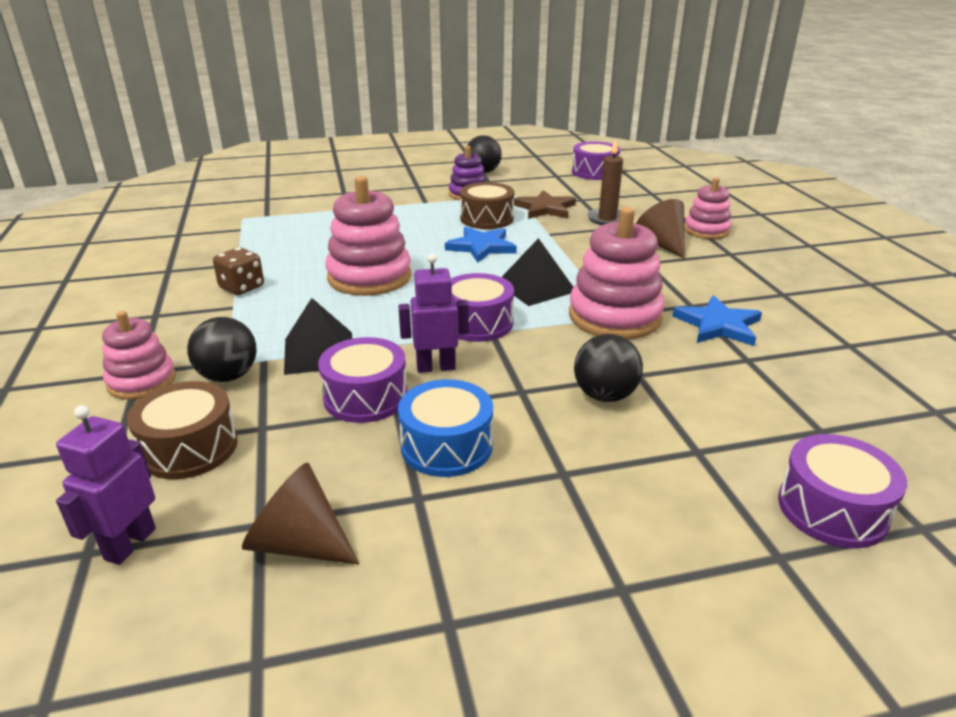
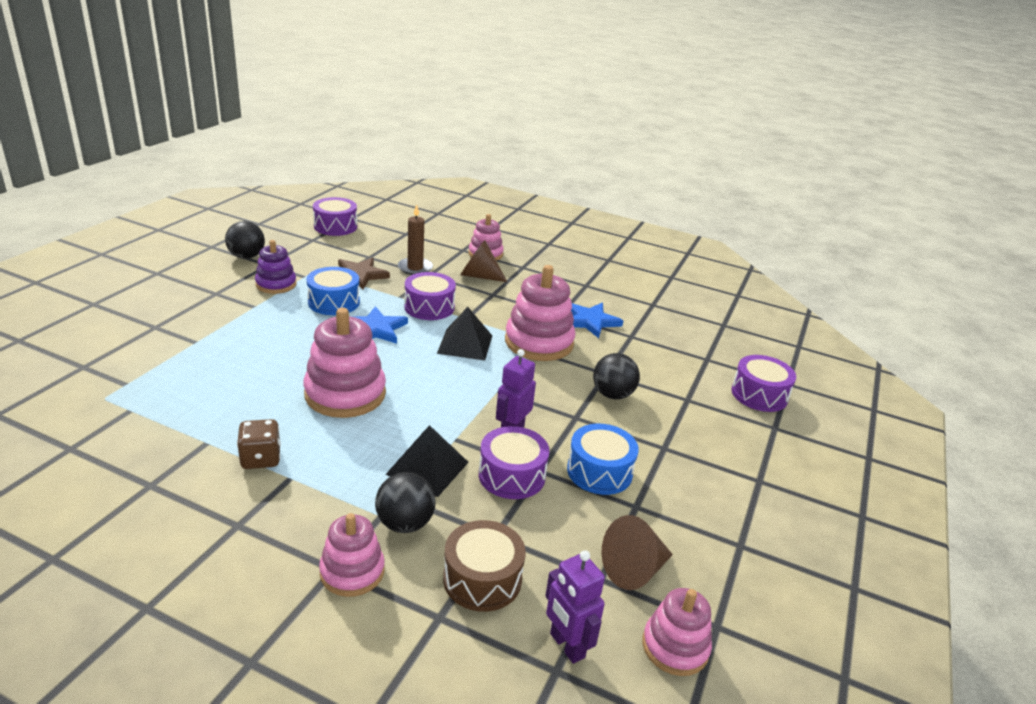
camera: 55 degrees left, 0 degrees up
(187, 635) = (675, 647): none -> pink stacking toy
(477, 323) = (479, 389): purple drum -> purple drum (429, 307)
(487, 219) = (334, 302): brown drum -> blue drum

